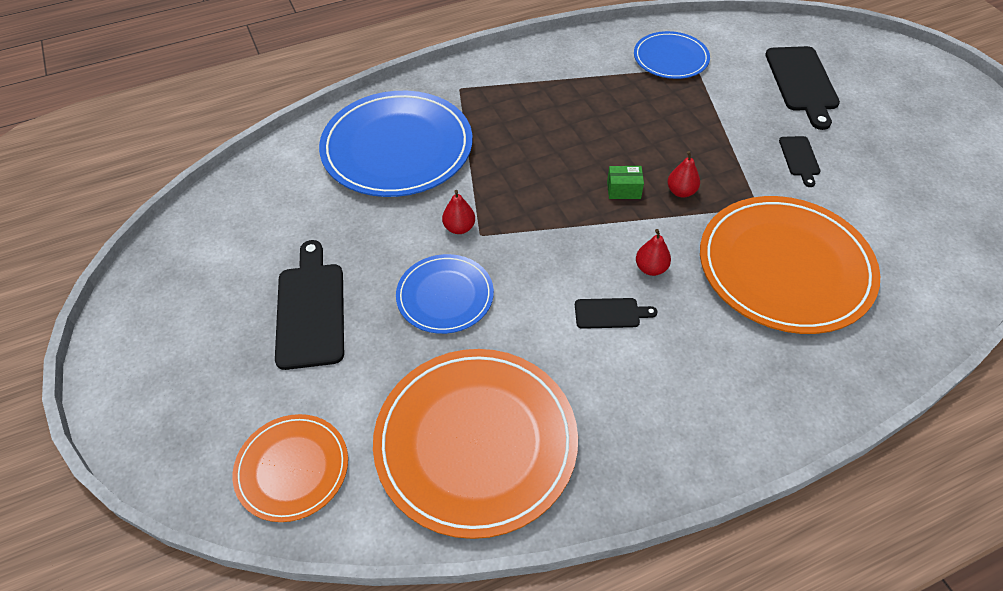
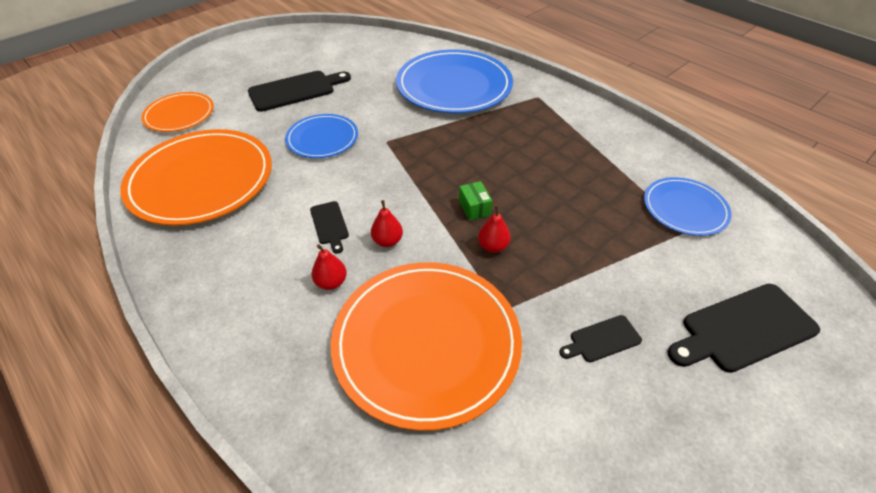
camera: 70 degrees right, 5 degrees down
(459, 228) = (389, 130): red pear -> red pear (331, 282)

